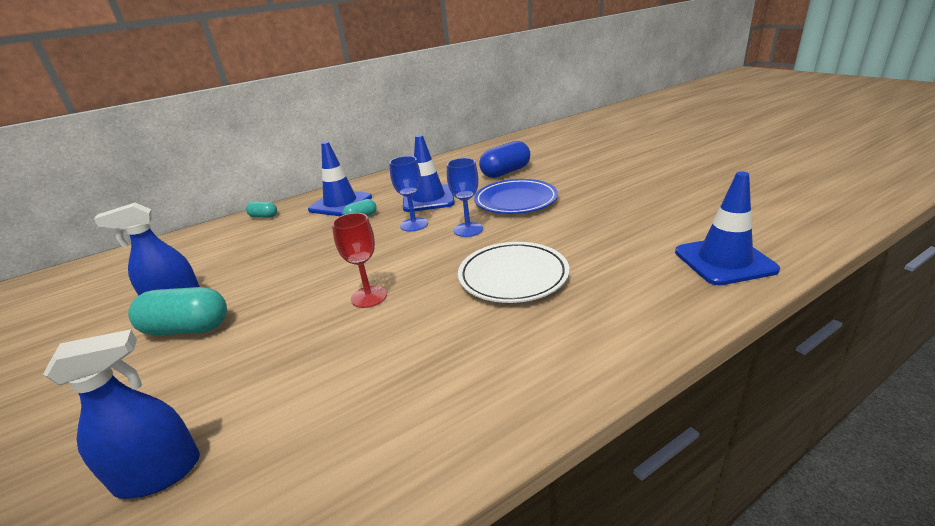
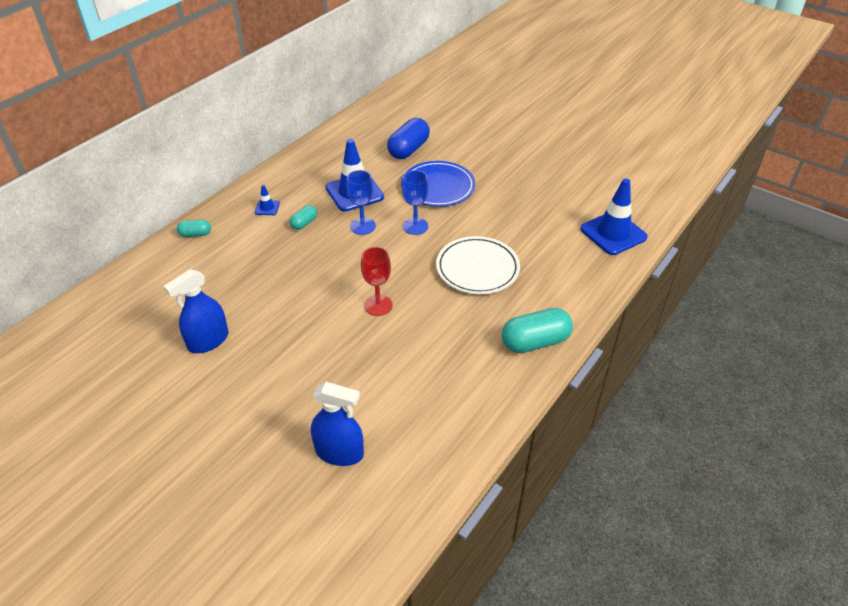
camera: 25 degrees left, 15 degrees up
(158, 473) = (339, 452): blue spray bottle -> blue spray bottle turned 60 degrees clockwise
(187, 328) = (248, 360): turquoise capsule -> turquoise capsule (535, 342)
(340, 204) = (267, 208): blue traffic cone -> blue traffic cone, size x0.45

